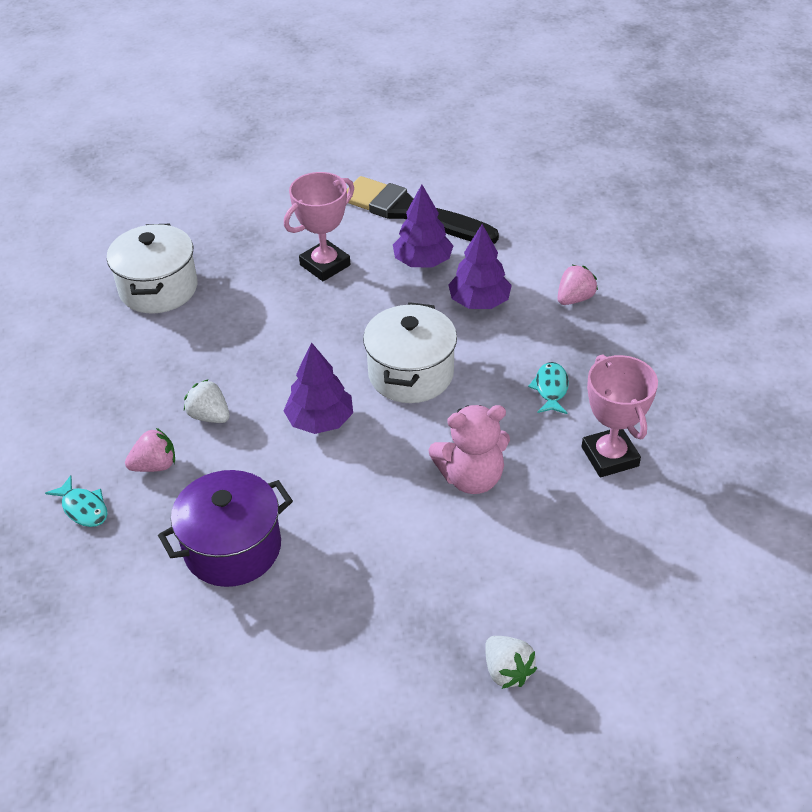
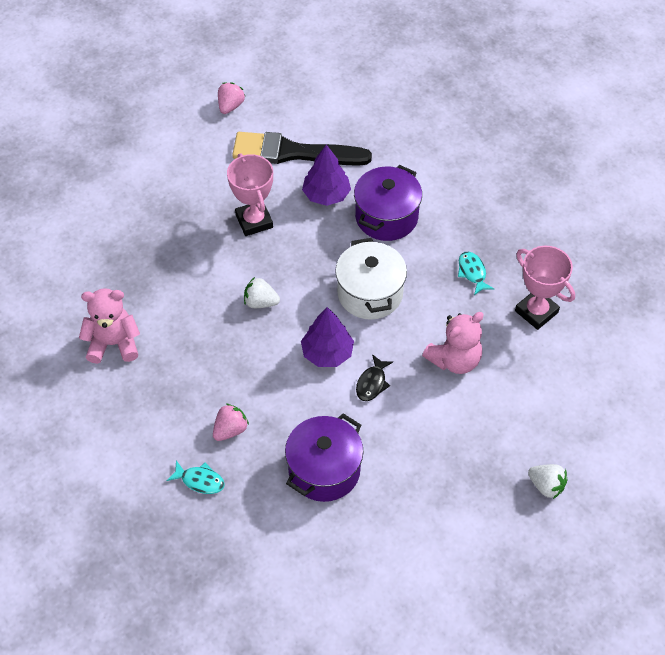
camera: 25 degrees left, 10 degrees up
(93, 338) = (113, 343): none -> pink teddy bear
(158, 288) = (136, 284): white pot -> none
(209, 416) = (245, 377): white strawberry -> white strawberry (260, 302)
(325, 265) = (254, 221): pink trophy -> pink trophy turned 45 degrees counterclockwise
(353, 470) = (372, 383): none -> black fish
(479, 302) = (386, 217): purple tree -> purple pot
(574, 298) = (452, 192): pink strawberry -> pink strawberry (230, 106)

